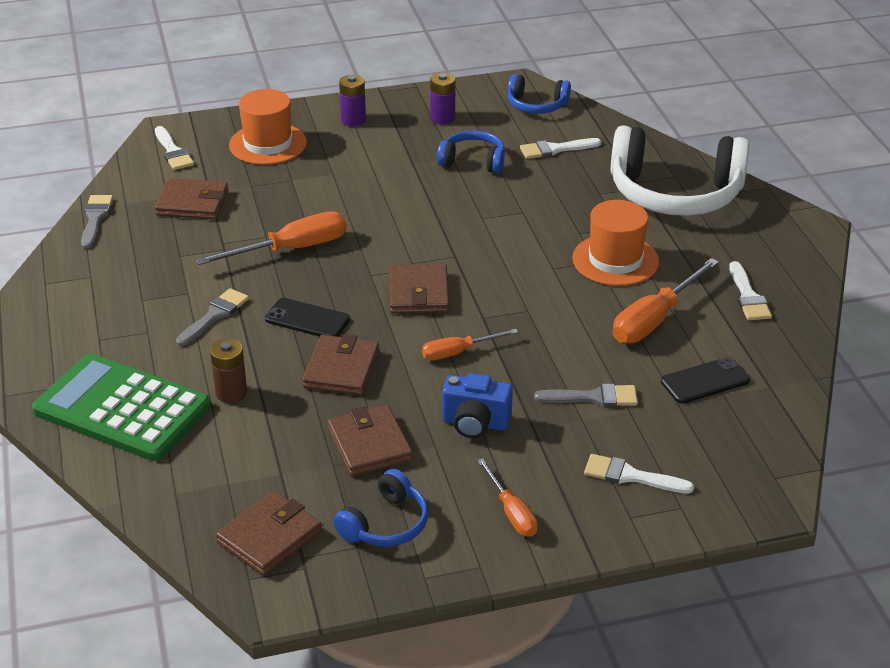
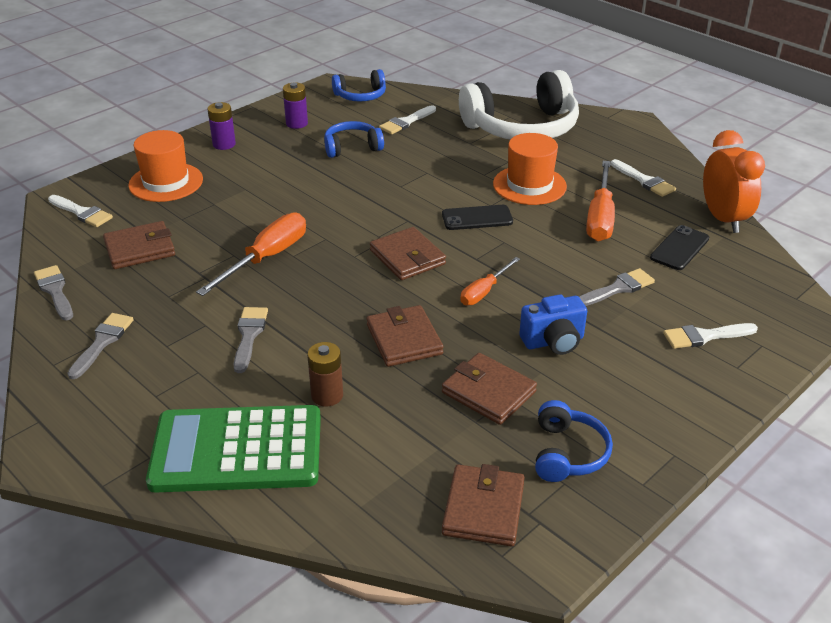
camera: 30 degrees left, 0 degrees up
(96, 278) = (102, 342): none -> grey brush
(307, 319) = (335, 309): black phone -> black phone (477, 218)
(511, 512) = (652, 400): orange screwdriver -> none
(790, 367) = (723, 219): none -> orange clock

